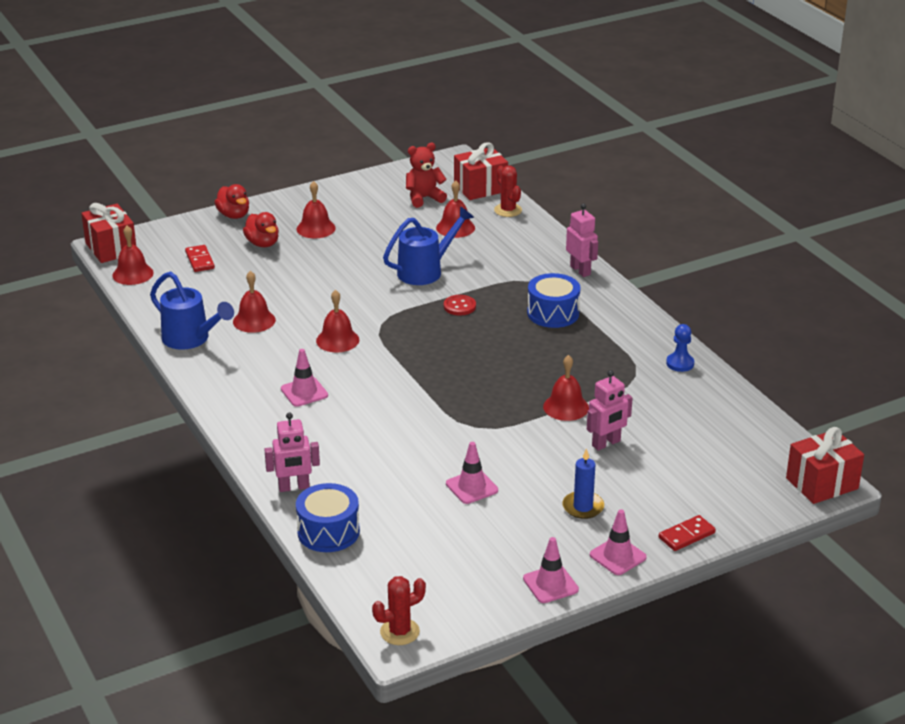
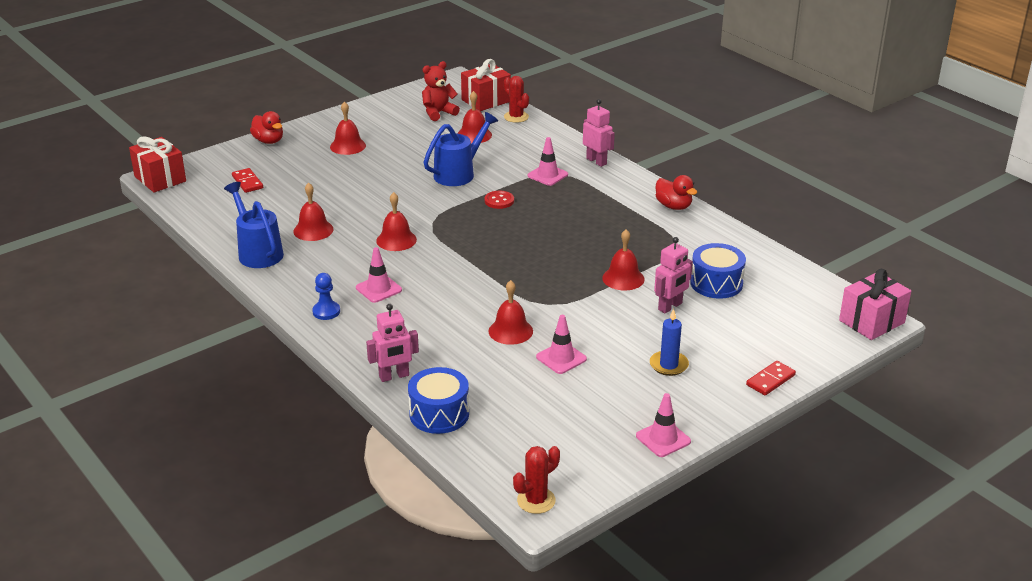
camera: 10 degrees left, 0 degrees up
(133, 274) = (186, 199): red bell -> red bell (510, 331)
(191, 339) = (258, 252): blue watering can -> blue watering can turned 150 degrees counterclockwise
(262, 243) = (302, 163): red duck -> red duck (673, 206)
(553, 313) = (584, 199): blue drum -> blue drum (716, 283)
(617, 556) = (715, 406): pink traffic cone -> pink traffic cone (547, 175)
(680, 363) = (711, 231): blue pawn -> blue pawn (326, 311)
(822, 483) = (871, 321): red gift -> pink gift

